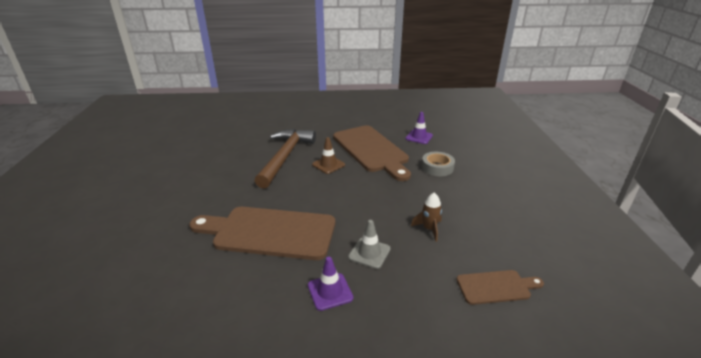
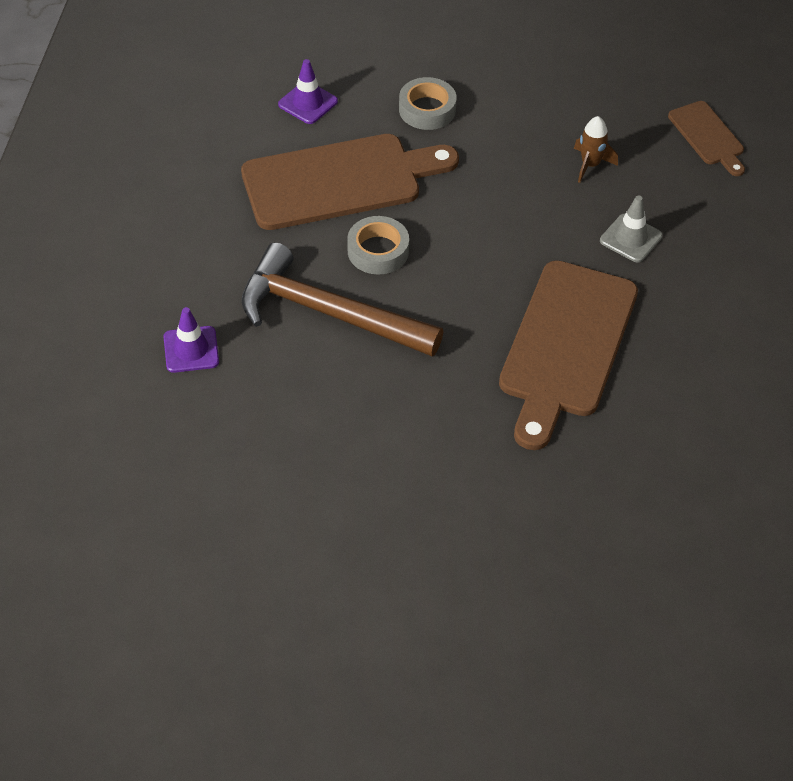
camera: 80 degrees left, 20 degrees up
(328, 165) = (378, 251): brown traffic cone -> grey tape
(330, 291) = (697, 289): purple traffic cone -> purple traffic cone (191, 349)
(496, 287) = (707, 136): brown cutting board -> brown cutting board turned 150 degrees clockwise

